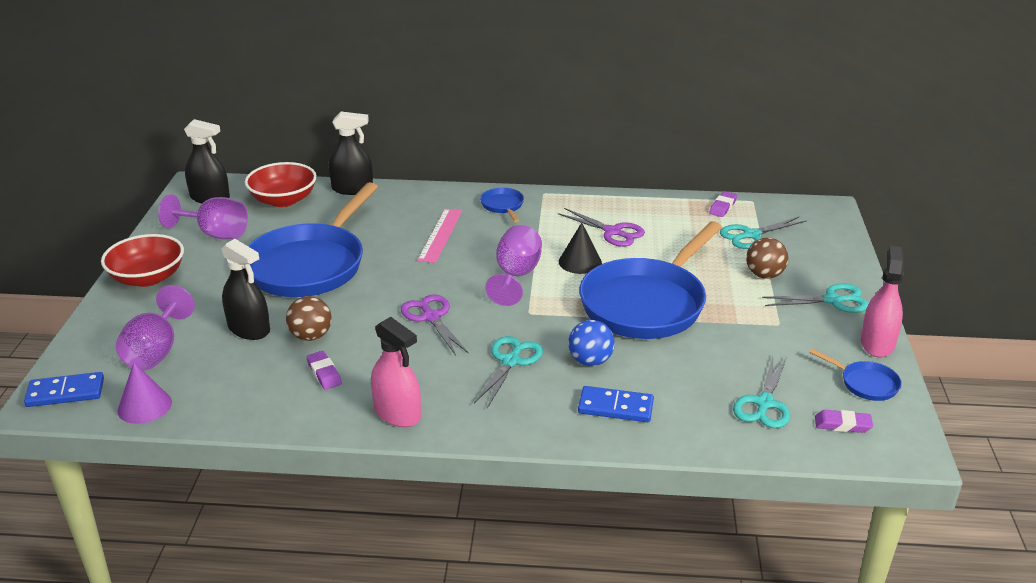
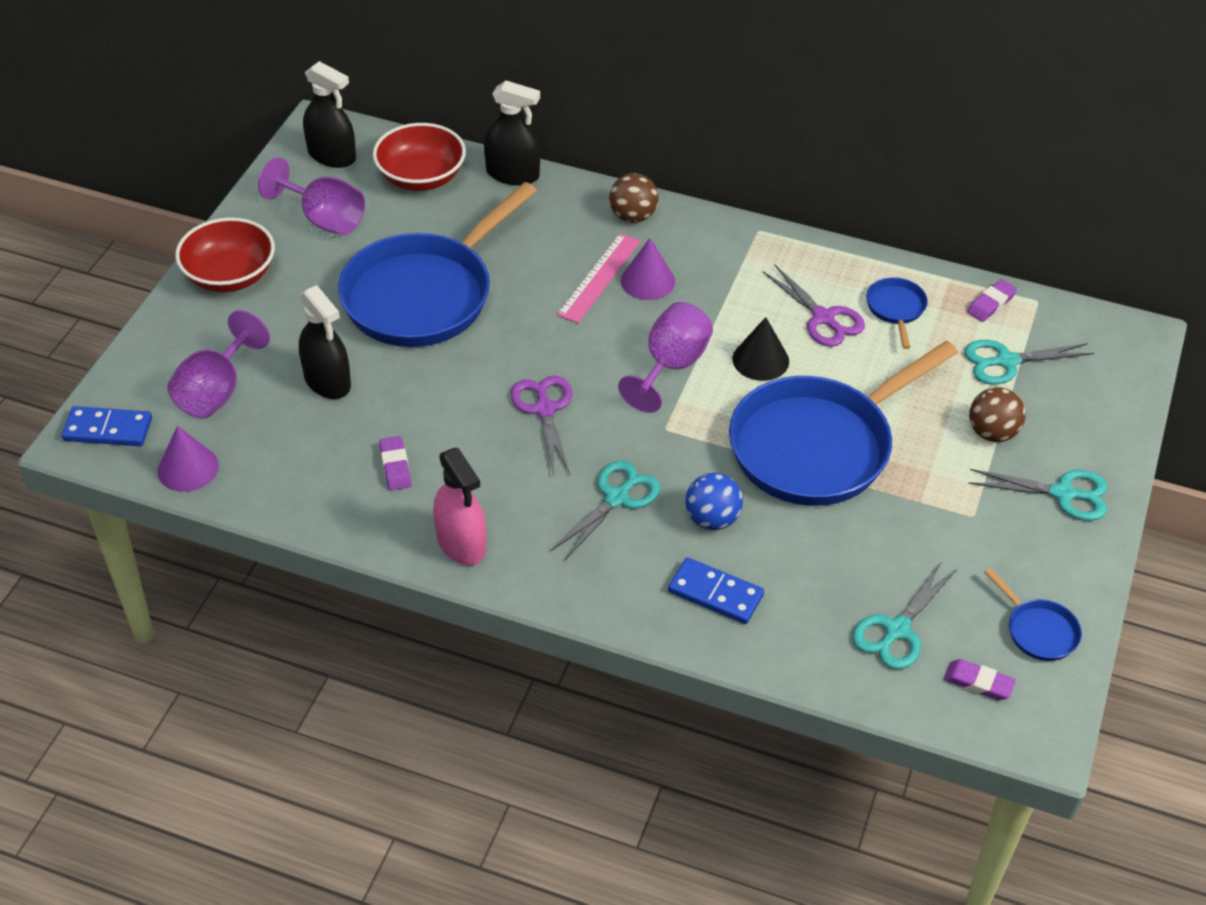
camera: 15 degrees right, 15 degrees up
(311, 336) = (395, 408): brown ball -> brown ball (633, 216)
(477, 231) = (648, 281): none -> purple cone
(503, 206) = (697, 243): blue pan -> blue pan (896, 309)
(877, 343) = (1085, 574): pink spray bottle -> none

